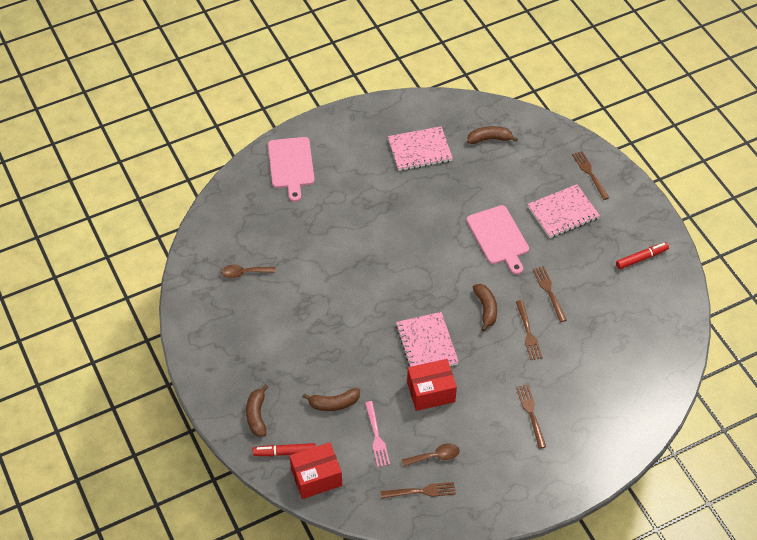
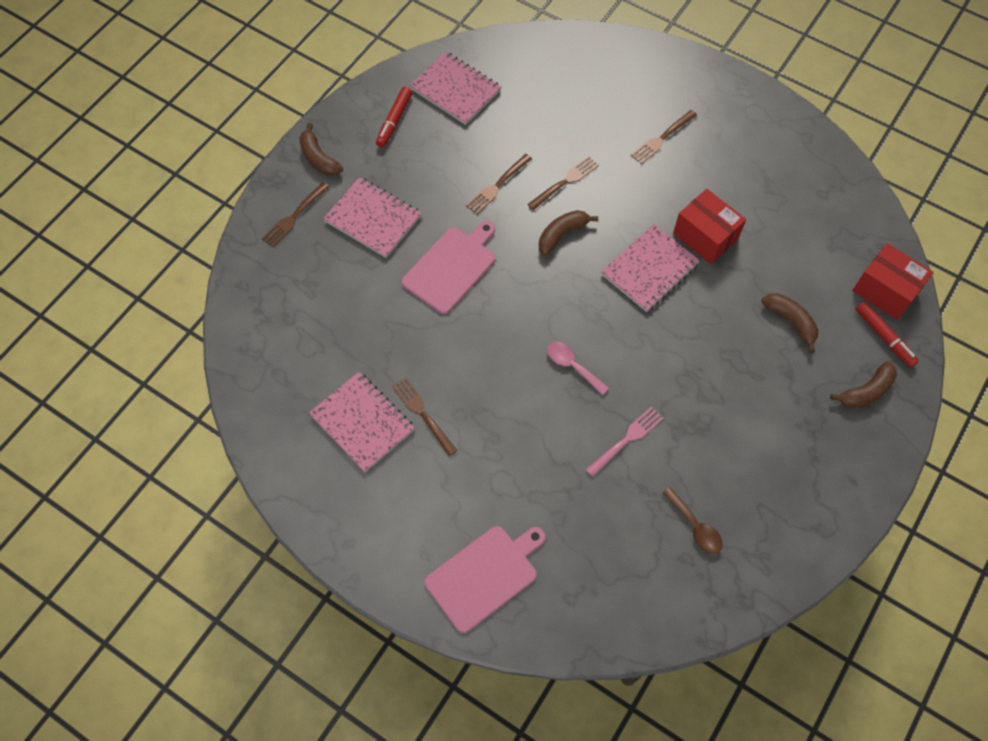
camera: 120 degrees left, 10 degrees up
(376, 436) = (795, 260): pink fork -> pink fork (626, 440)
(386, 266) = (572, 366): none -> pink spoon
(421, 491) = (821, 191): brown fork -> brown fork (423, 414)
(435, 456) = (775, 197): brown spoon -> none
(489, 139) = (296, 349): brown banana -> brown banana (319, 158)
(641, 258) = (394, 121): red marker -> red marker turned 105 degrees counterclockwise
(651, 307) = (455, 90): none -> pink notebook

